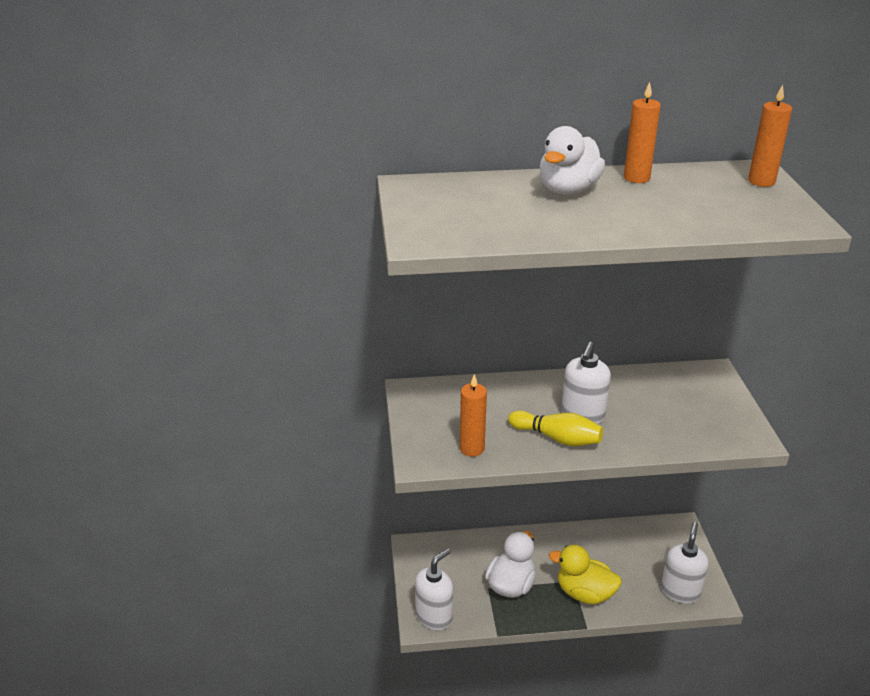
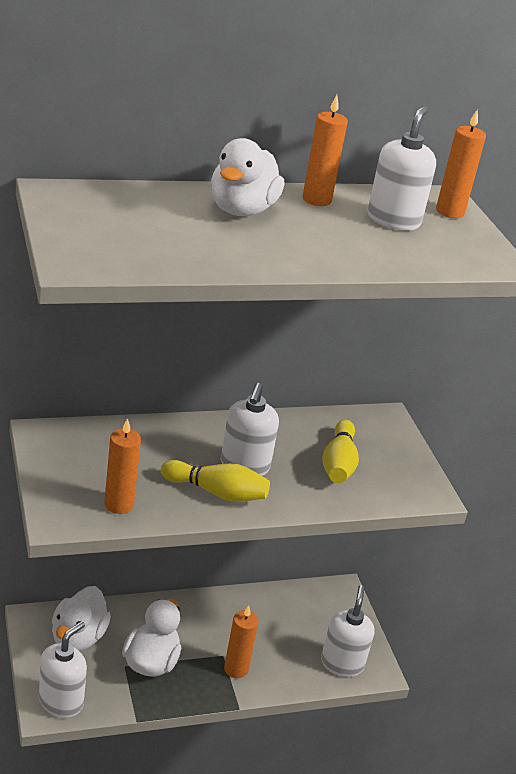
camera: 15 degrees left, 0 degrees up
(450, 563) = (78, 637): none -> white duck
(584, 593) = (236, 669): yellow duck -> orange candle
(668, 412) = (338, 463): none -> yellow bowling pin
(707, 191) = (393, 220): none -> white soap dispenser

